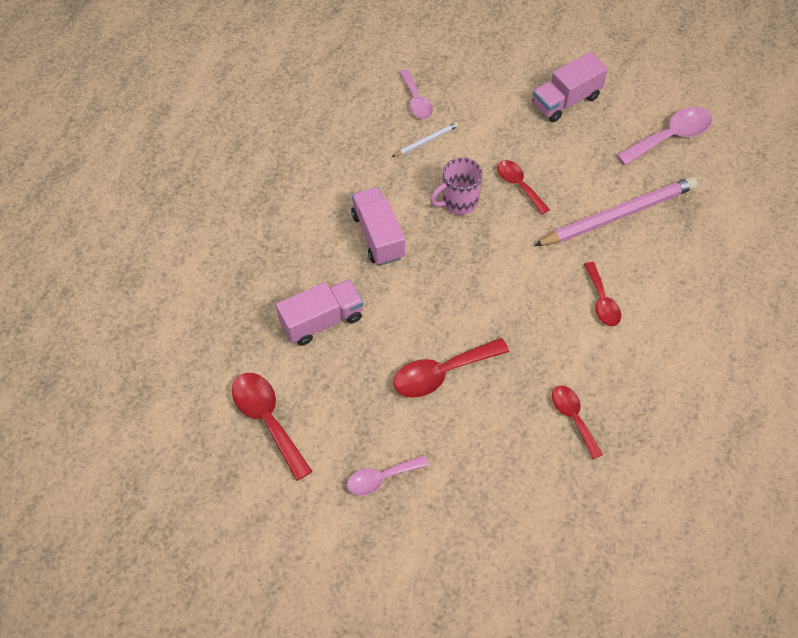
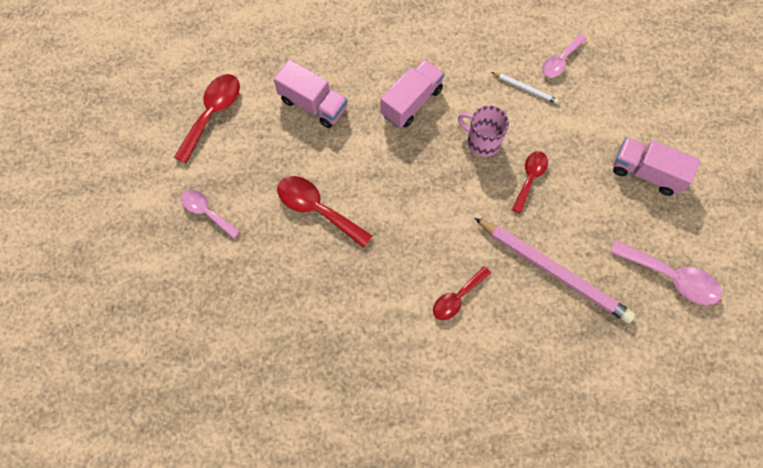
camera: 60 degrees right, 10 degrees up
(573, 417) = (333, 325): red spoon -> none

